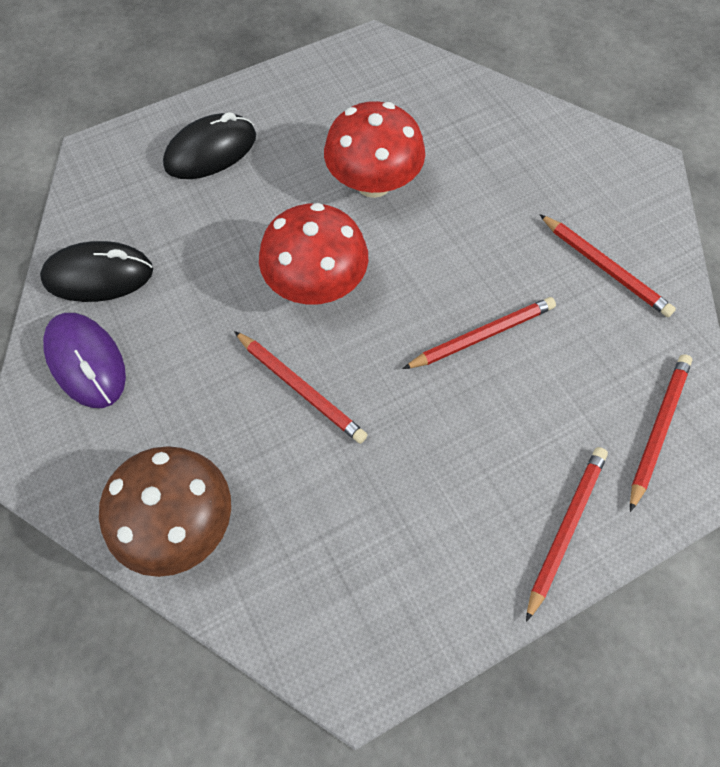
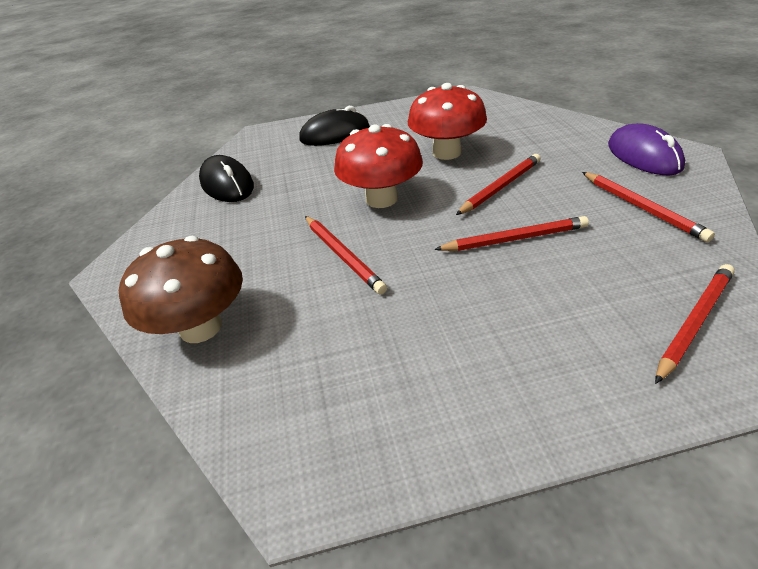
camera: 20 degrees right, 25 degrees down
(86, 362) = (191, 225): purple mouse -> purple mouse (643, 156)
(99, 275) = (227, 184): black mouse -> black mouse turned 45 degrees clockwise
(565, 528) = (575, 390): red pencil -> red pencil (500, 187)

